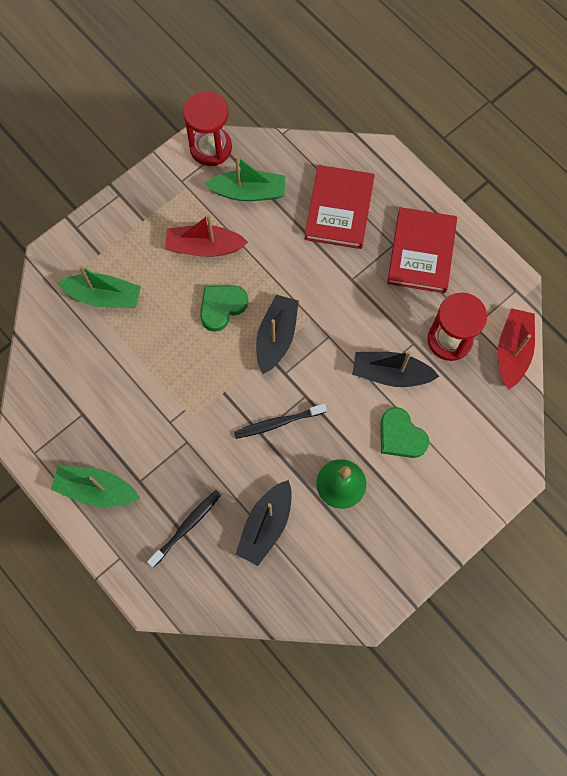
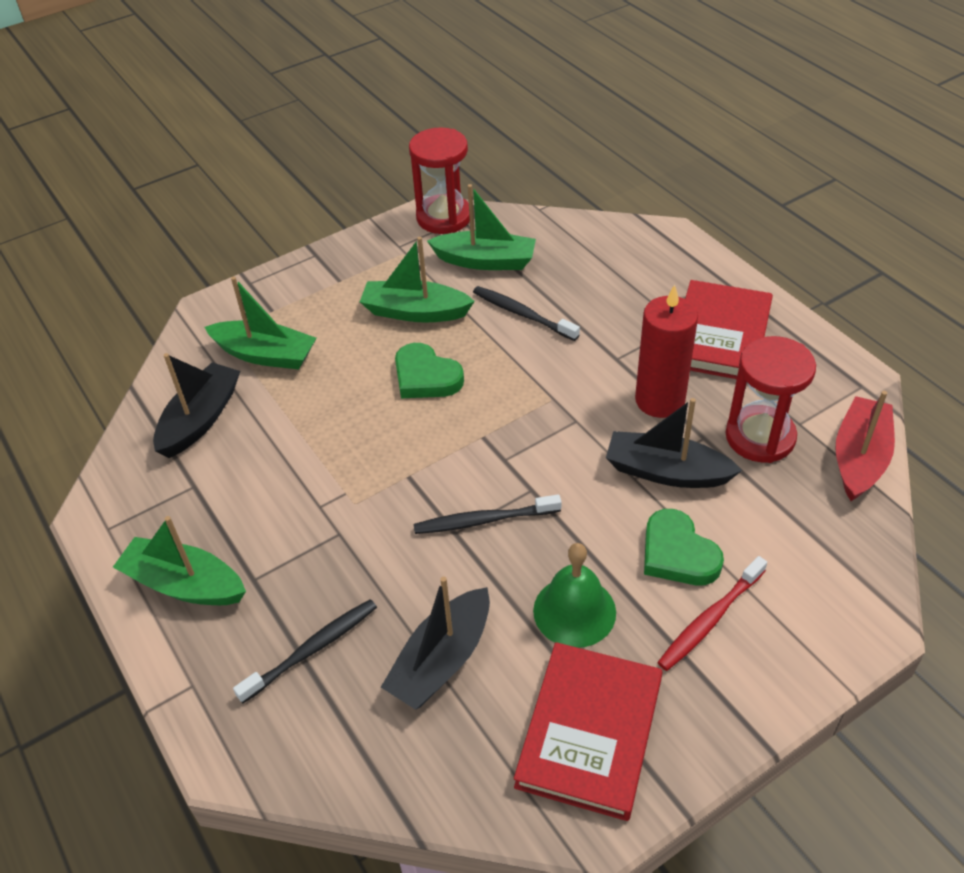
camera: 10 degrees right, 25 degrees down
(204, 247) = (415, 312): red boat -> green boat
(222, 307) = (426, 377): green heart -> green heart turned 105 degrees counterclockwise
(276, 337) = (498, 416): black boat -> black boat (200, 419)
(282, 243) = (522, 314): none -> black toothbrush
(339, 209) = (606, 284): red book -> red book (589, 732)
(383, 314) = (660, 400): none -> red candle
(422, 481) = (710, 619): none -> red toothbrush

